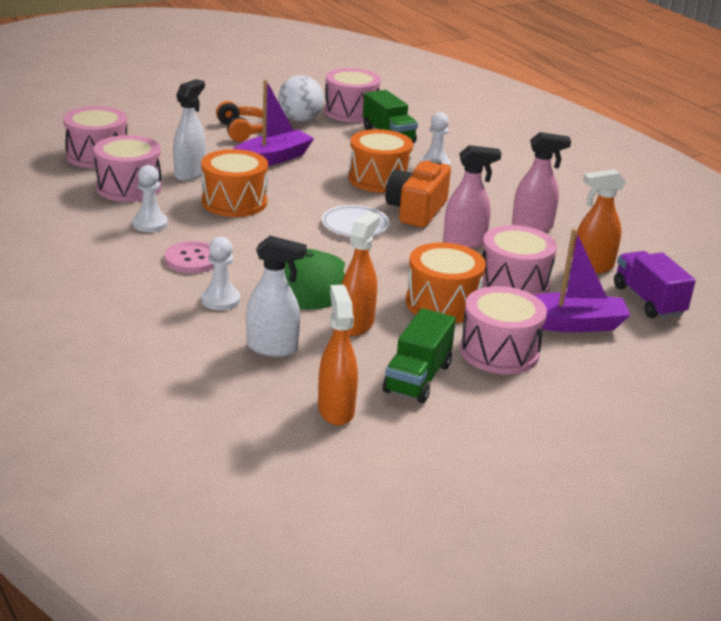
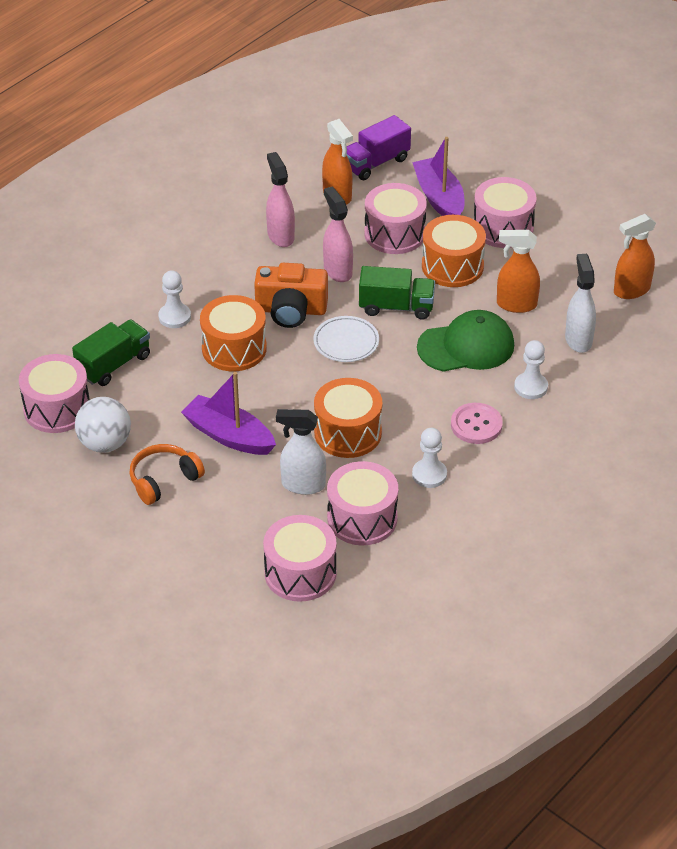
camera: 105 degrees left, 15 degrees up
(417, 378) = (566, 260): green truck -> green truck (396, 307)

